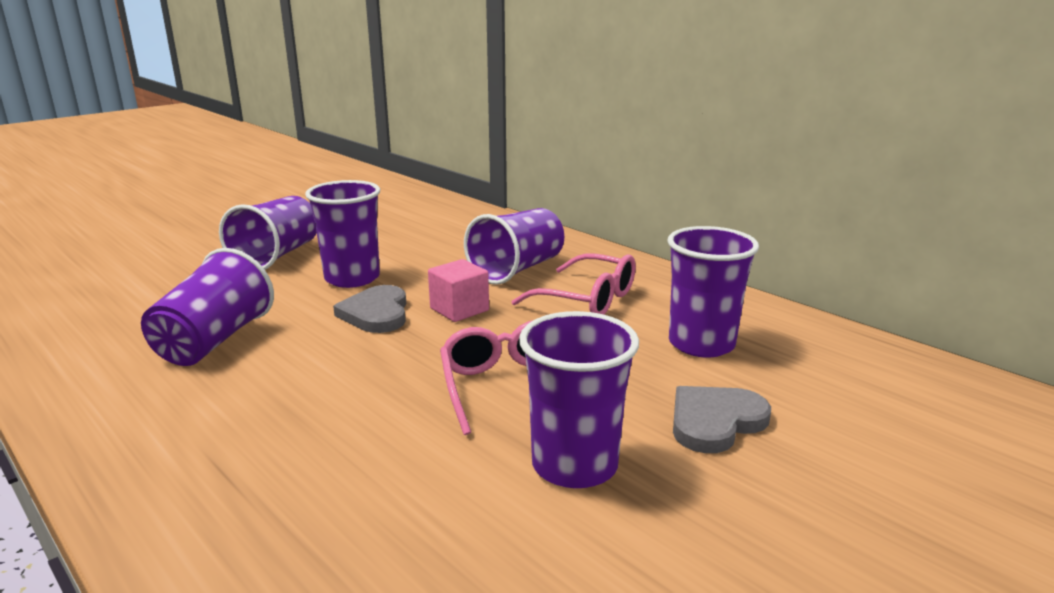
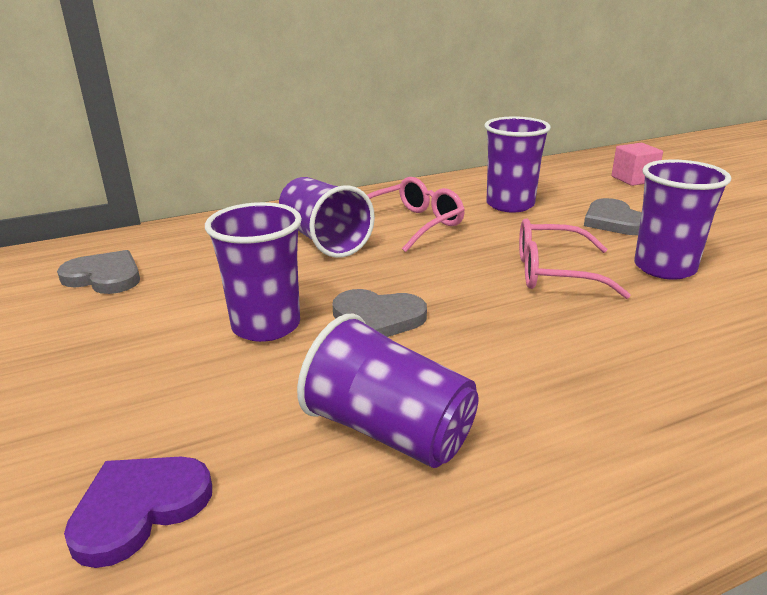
camera: 70 degrees left, 5 degrees up
(151, 288) = (139, 508): none -> purple heart
(277, 256) = (125, 378): purple cup -> none
(408, 220) = (104, 277): none -> grey heart
(459, 309) = (397, 276): pink cube -> pink cube (633, 179)

